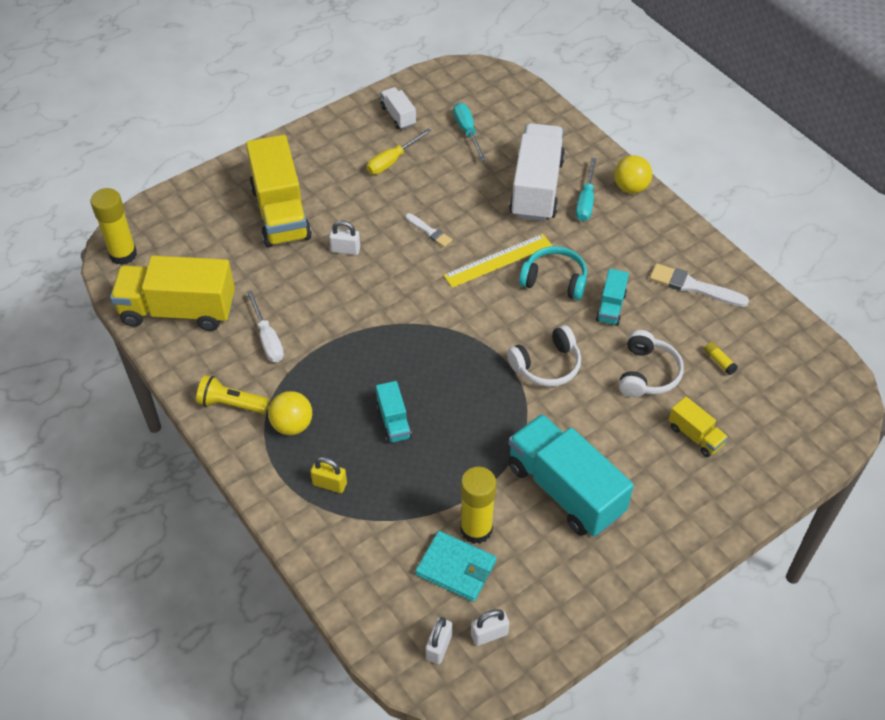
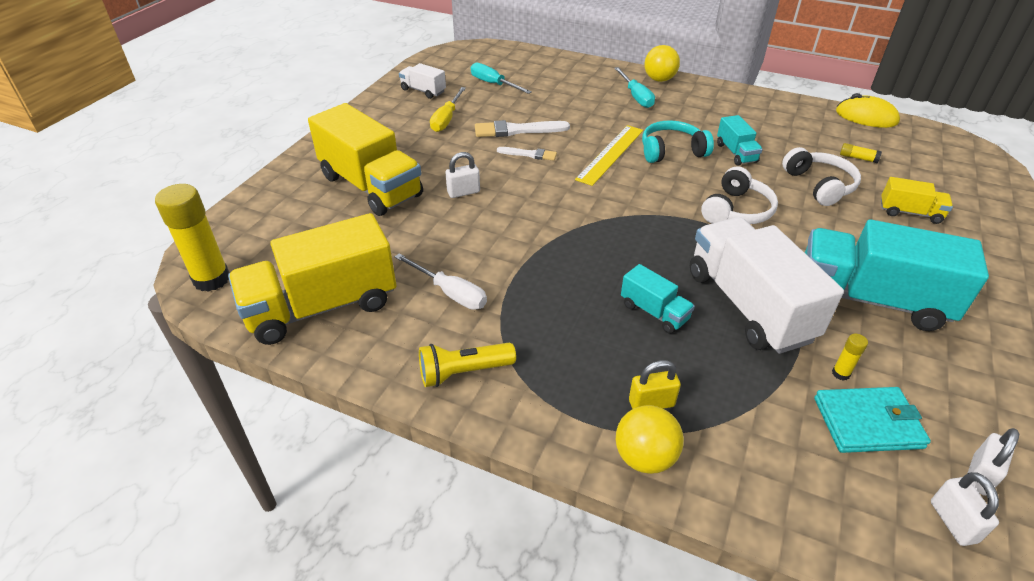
camera: 30 degrees left, 10 degrees down
(292, 425) = (552, 362): yellow ball -> yellow ball (644, 457)
(476, 529) = (840, 373): yellow glue stick -> yellow glue stick, size x0.42
(536, 188) = (588, 100): white truck -> white truck (748, 306)
(693, 286) = (778, 120): white brush -> white brush (517, 130)
(788, 320) = (866, 117): none -> yellow mouse

